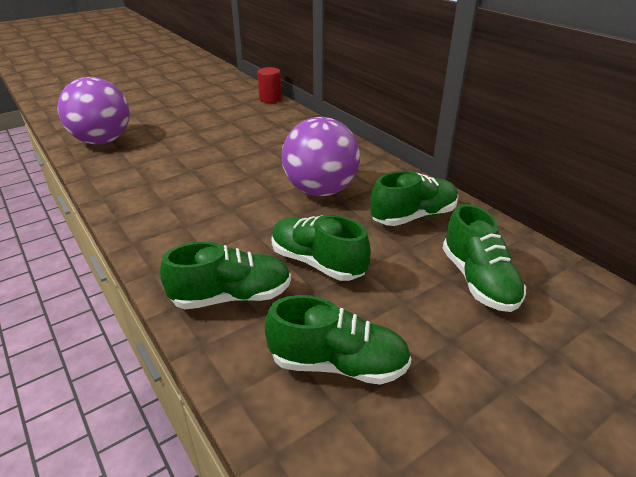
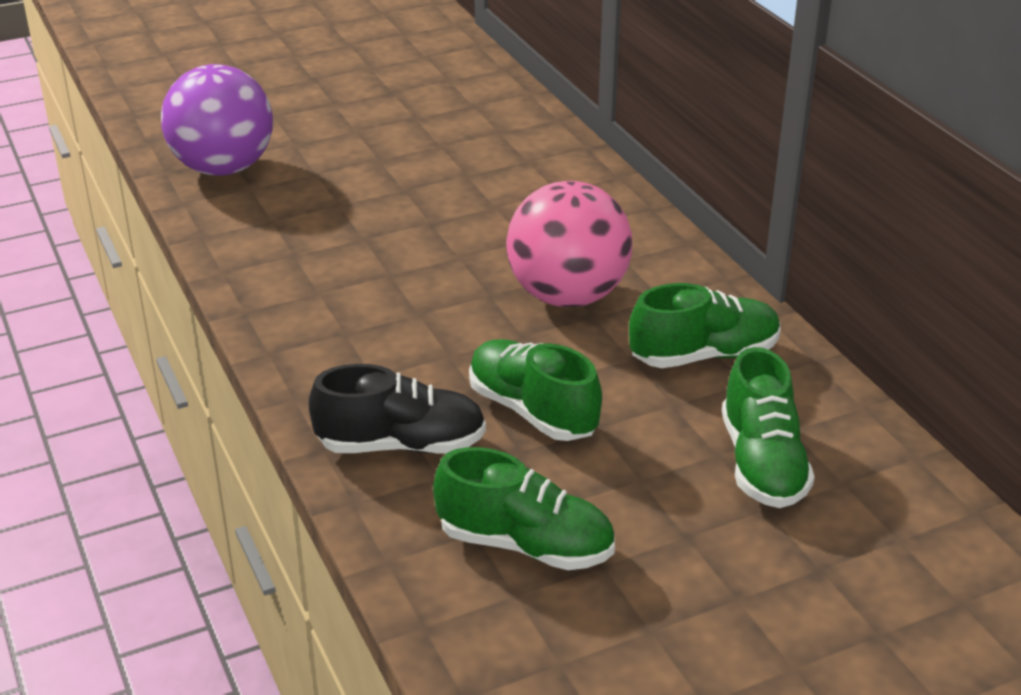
camera: 10 degrees right, 0 degrees up
(232, 296) = (401, 445): green shoe -> black shoe
(270, 99) = (523, 101): red cylinder -> none
(320, 190) = (567, 296): purple ball -> pink ball

